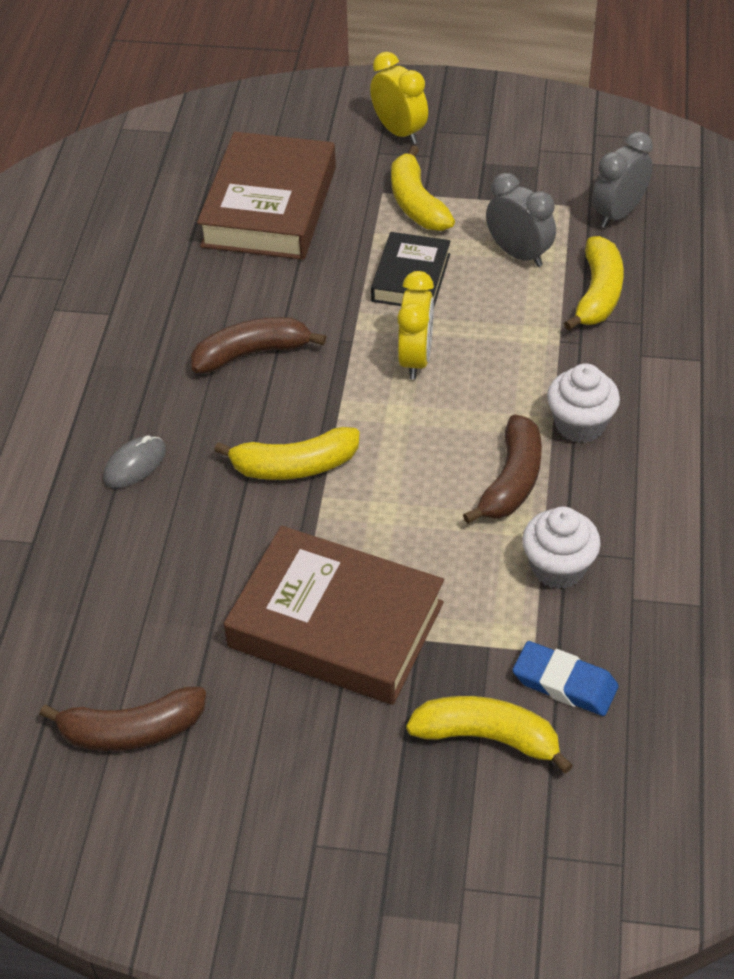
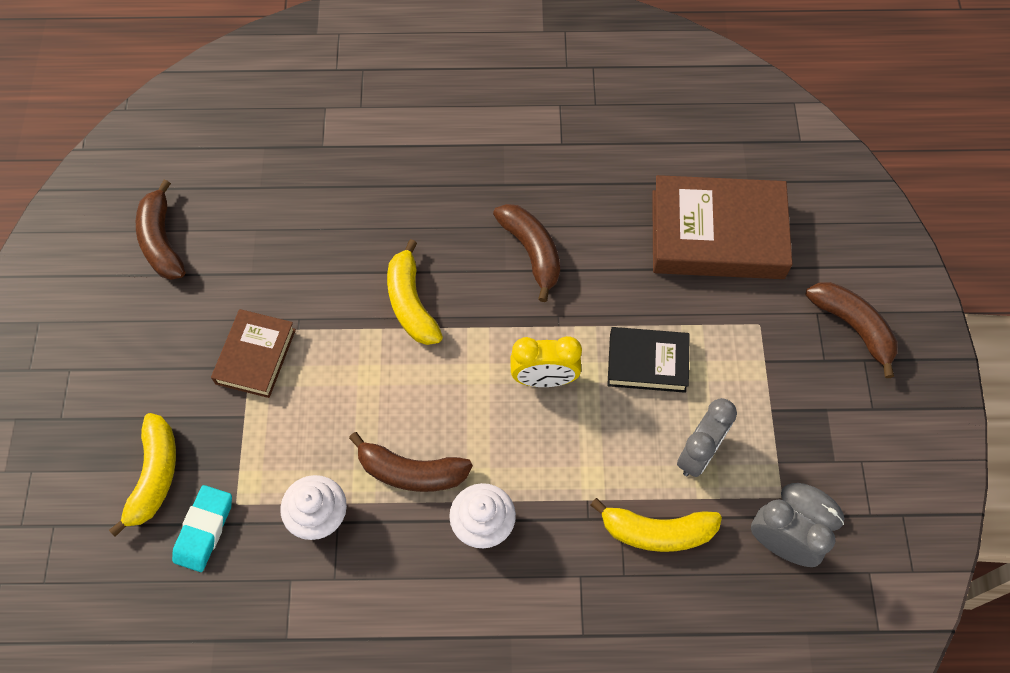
camera: 80 degrees right, 15 degrees up
(134, 465) = (401, 193): grey mouse -> grey mouse (811, 507)
(336, 624) = (256, 356): brown book -> brown book, size x0.57
(399, 132) = (853, 327): yellow clock -> brown banana
(416, 203) = (751, 355): yellow banana -> none
(564, 683) = (204, 530): blue eraser -> turquoise eraser

